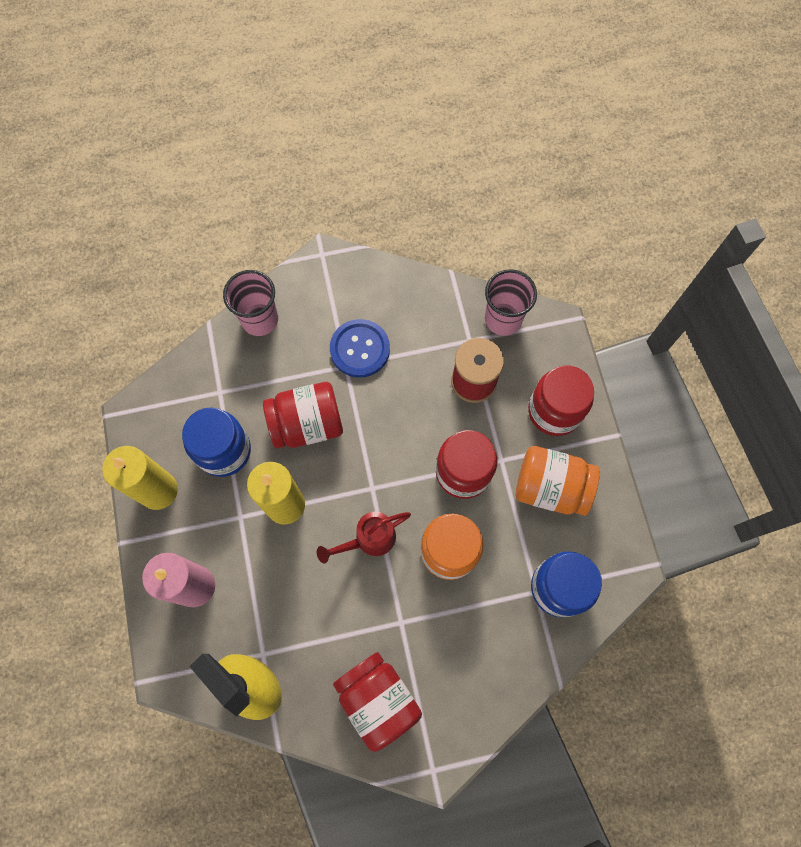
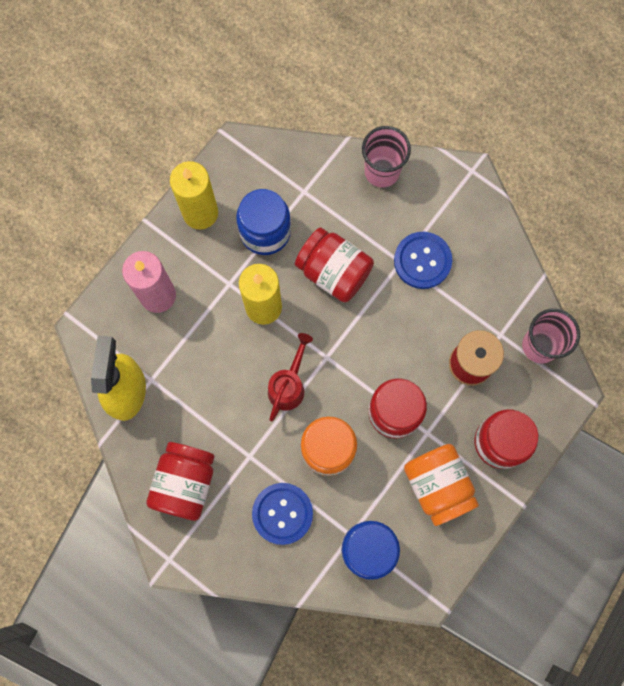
camera: 50 degrees right, 5 degrees up
(369, 539) = (288, 385): red watering can -> red watering can turned 90 degrees clockwise
(472, 635) = (282, 513): none -> blue button

